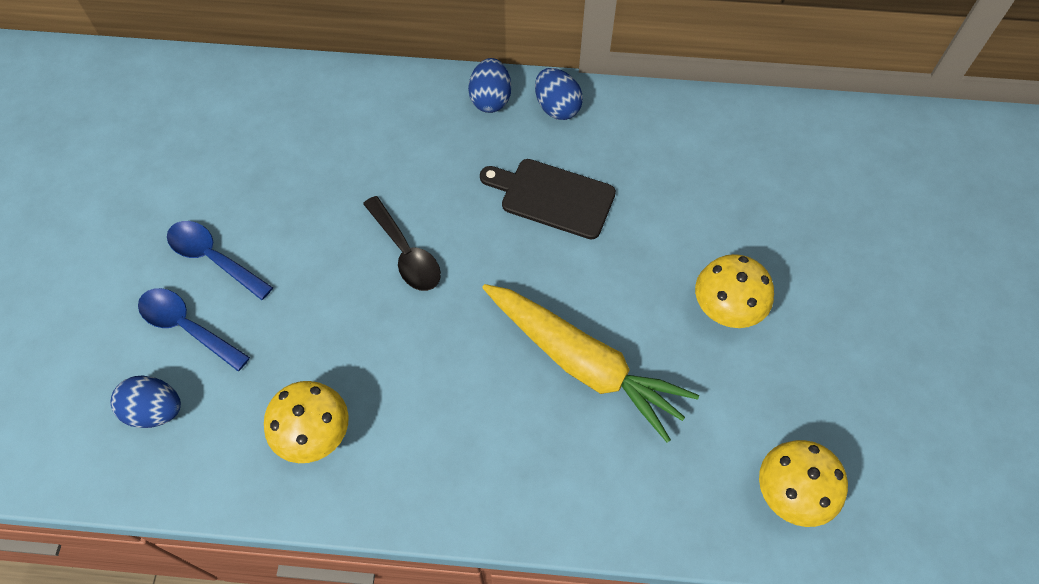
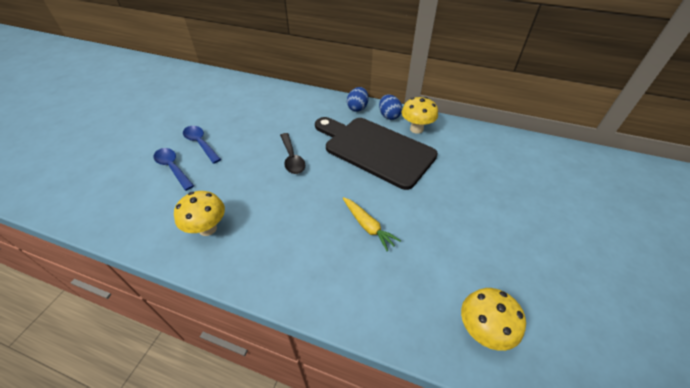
camera: 15 degrees right, 15 degrees down
(155, 410) = (136, 199): blue egg -> none
(552, 197) = (375, 149): black cutting board -> black cutting board, size x1.82
(584, 364) = (368, 226): yellow carrot -> yellow carrot, size x0.54
(725, 310) = (458, 217): yellow mushroom -> yellow mushroom (416, 129)

